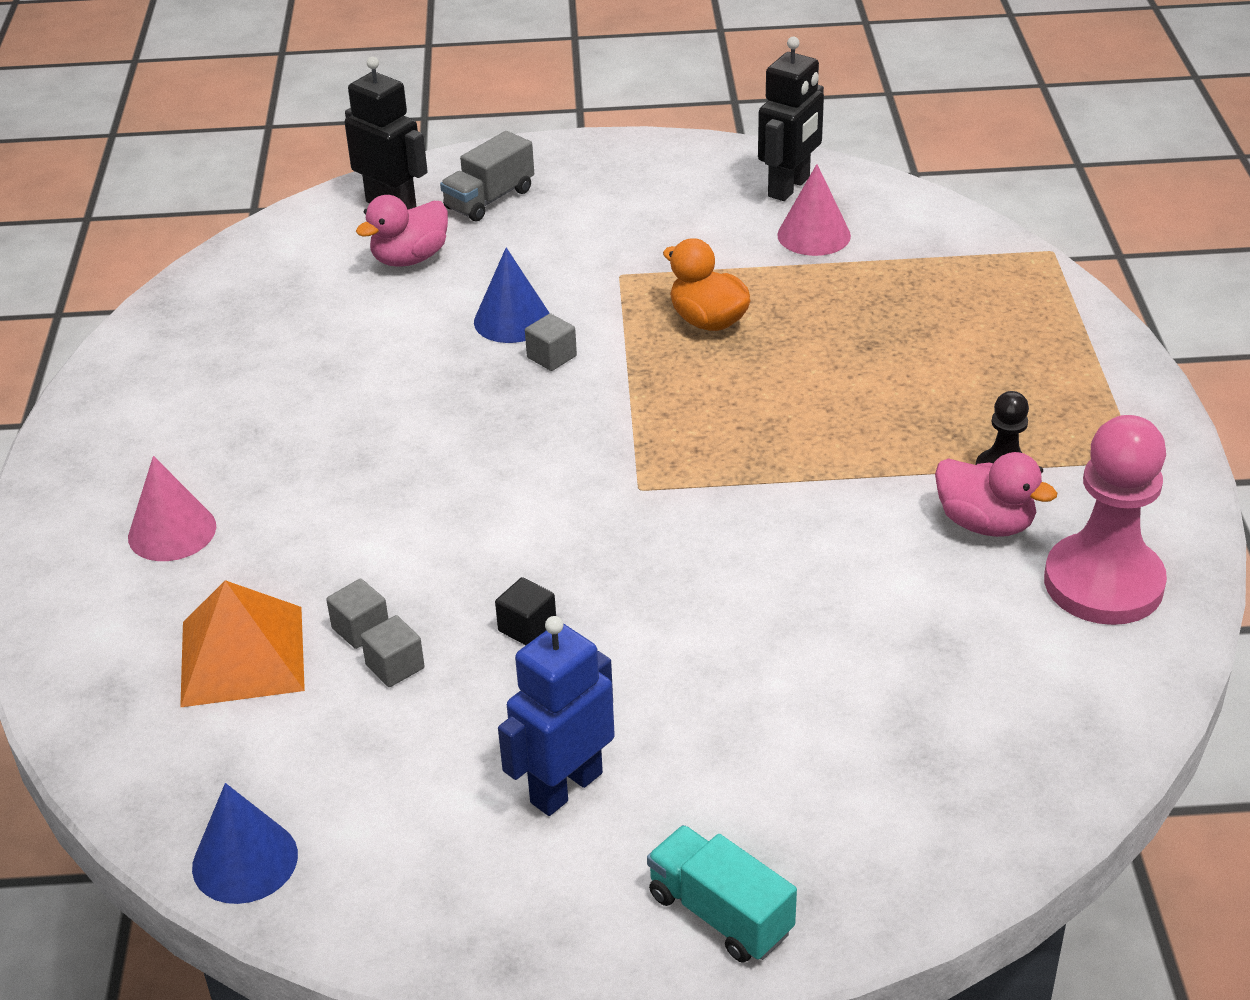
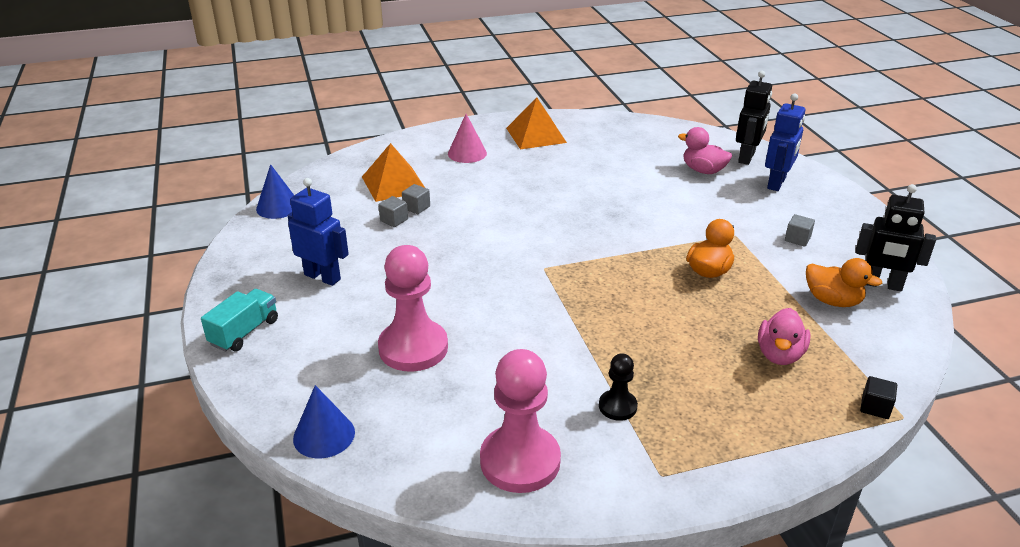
camera: 75 degrees right, 5 degrees down
(154, 425) = (536, 135): none -> orange pyramid
(489, 199) = (777, 183): grey truck -> blue robot
(512, 320) = (668, 208): blue cone -> blue cone (324, 435)
(527, 627) = (427, 250): black cube -> black cube (875, 407)
(551, 357) = (643, 224): grey cube -> grey cube (797, 239)
(814, 235) = (832, 301): pink cone -> orange duck
(824, 672) = (413, 348): none -> pink pawn
(985, 523) = (561, 402): pink duck -> pink duck (779, 355)

